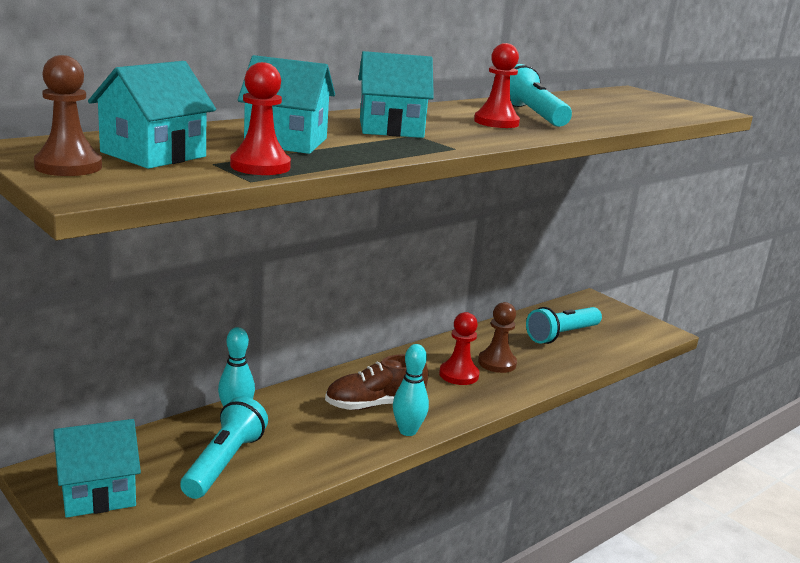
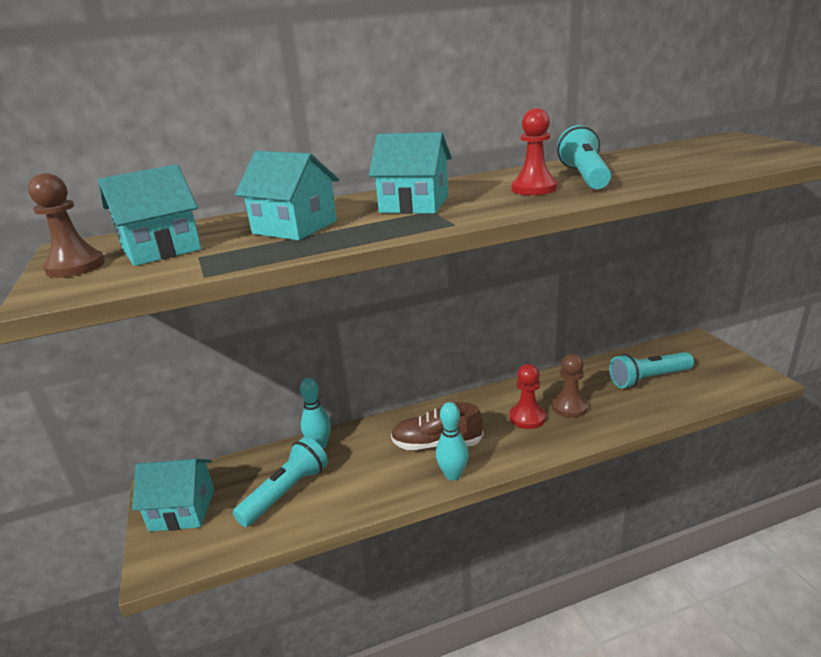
camera: 25 degrees right, 5 degrees up
(260, 166) = (234, 258): red pawn -> none

